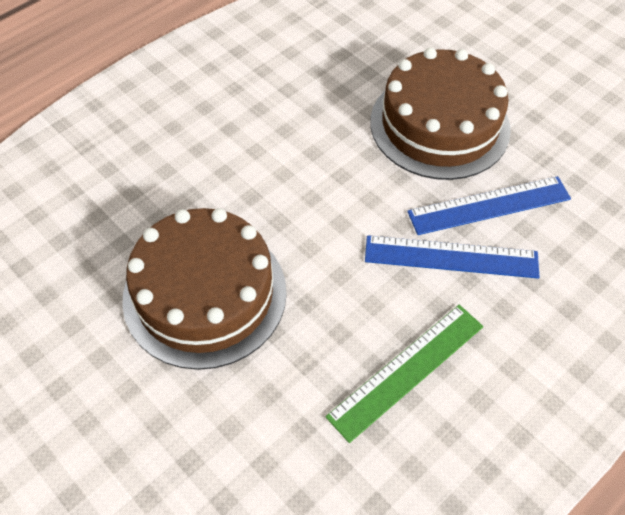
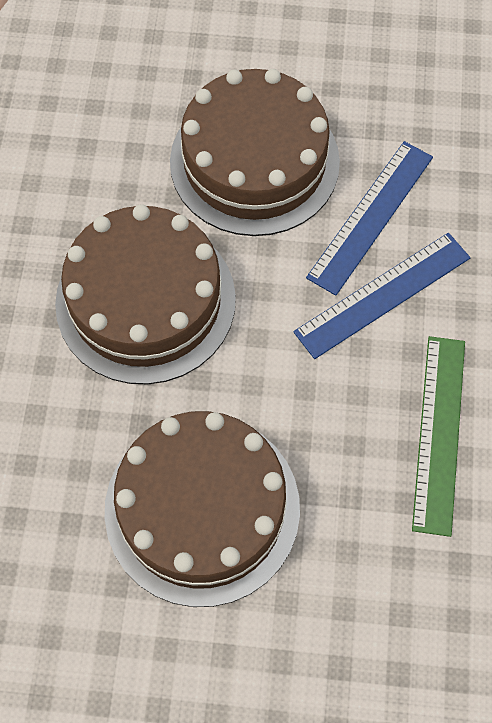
camera: 40 degrees left, 10 degrees up
(292, 155) = (145, 300): none -> brown cake

